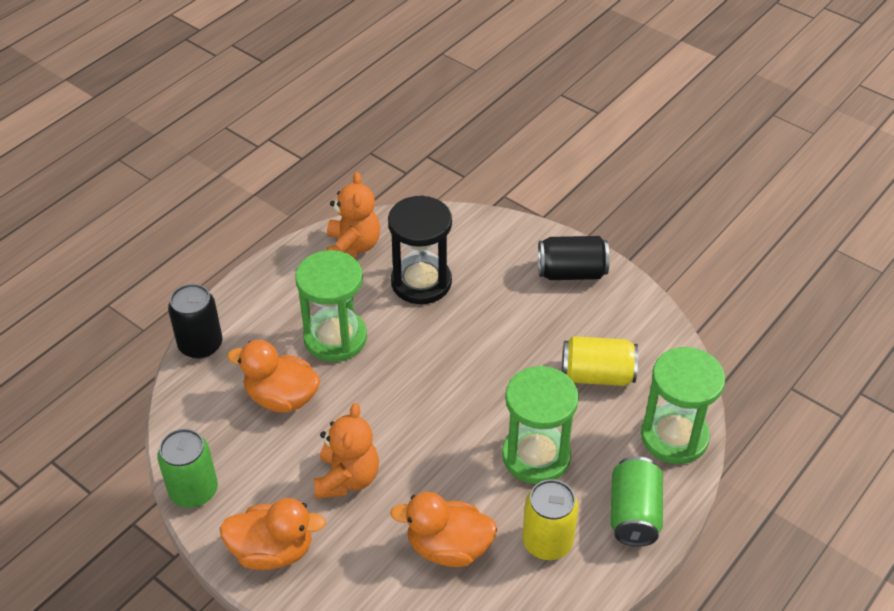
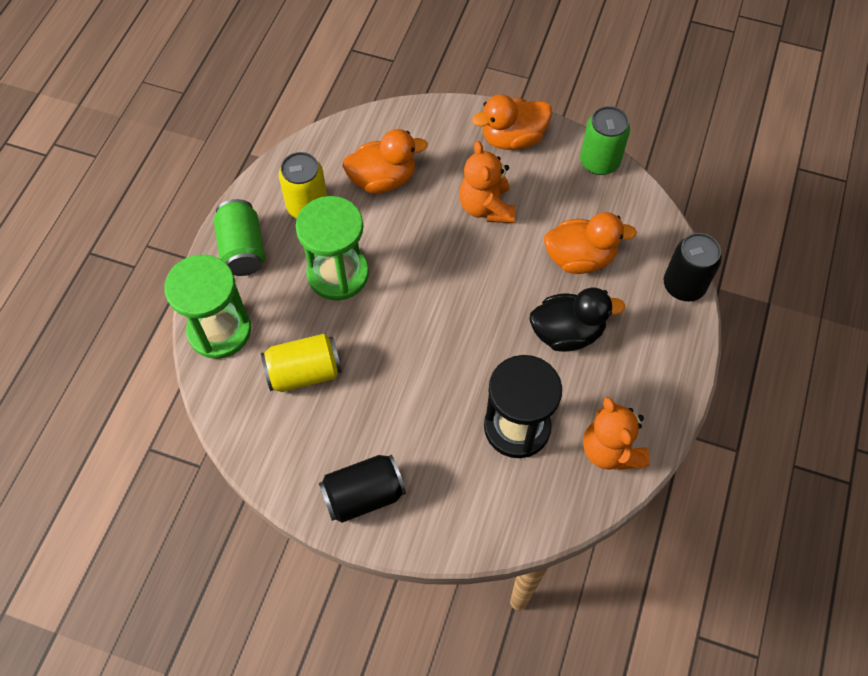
camera: 160 degrees right, 15 degrees up
(335, 338) = (567, 333): green hourglass -> black duck

